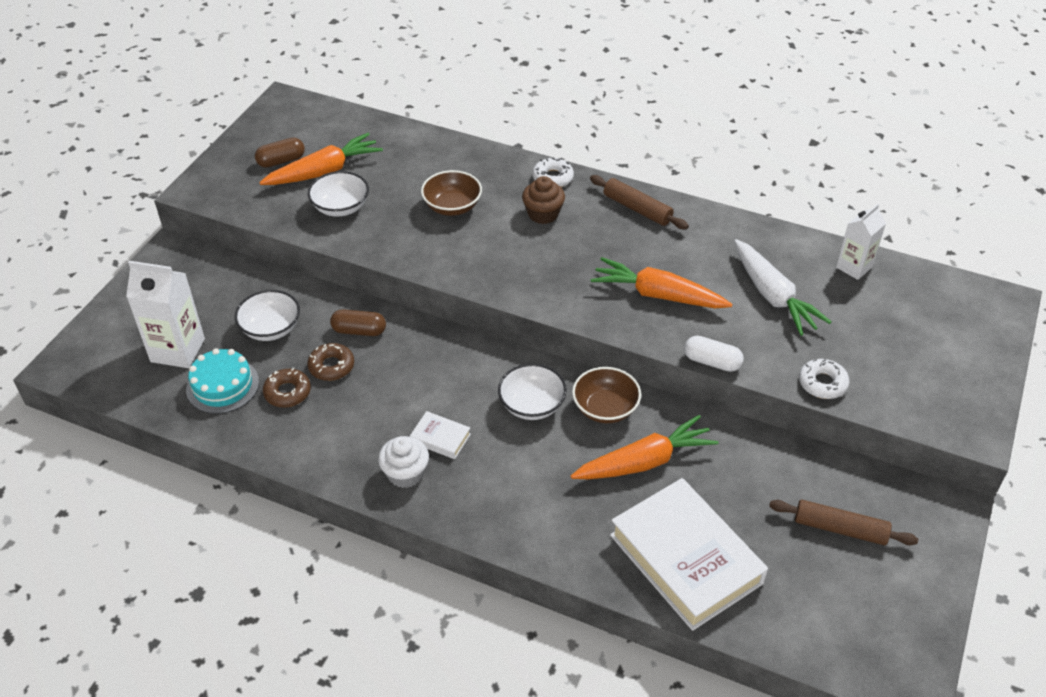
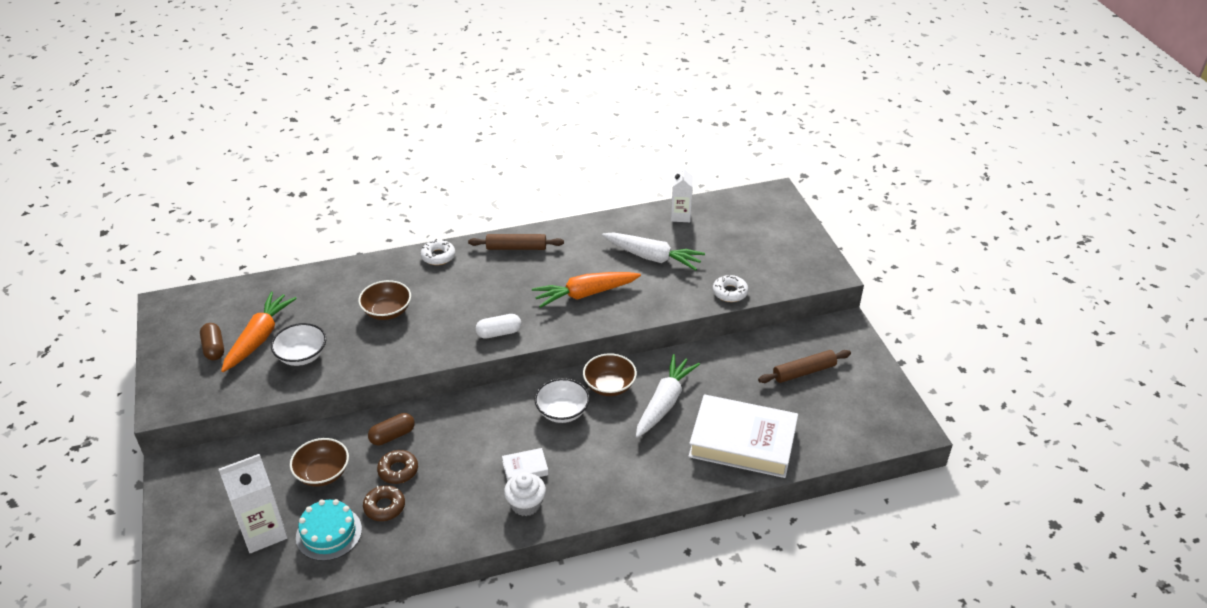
camera: 40 degrees left, 5 degrees down
(271, 329) = (323, 473): white bowl -> brown bowl
(281, 161) = (214, 348): brown capsule -> brown capsule turned 45 degrees counterclockwise
(543, 214) = (457, 283): brown cupcake -> none
(644, 462) = (664, 402): orange carrot -> white carrot
(712, 362) = (658, 316): white capsule -> white capsule (499, 333)

